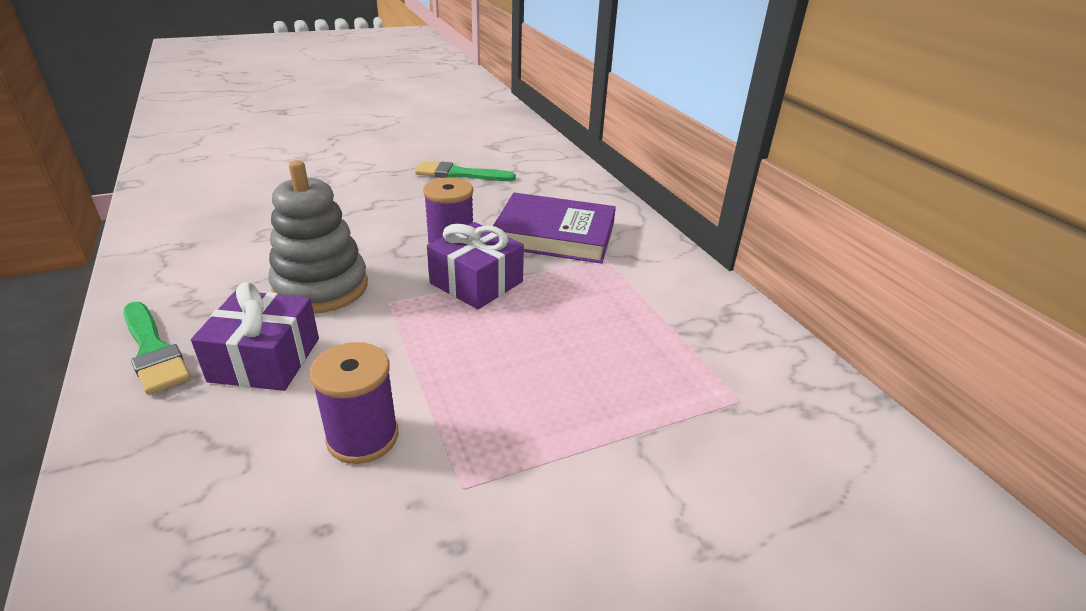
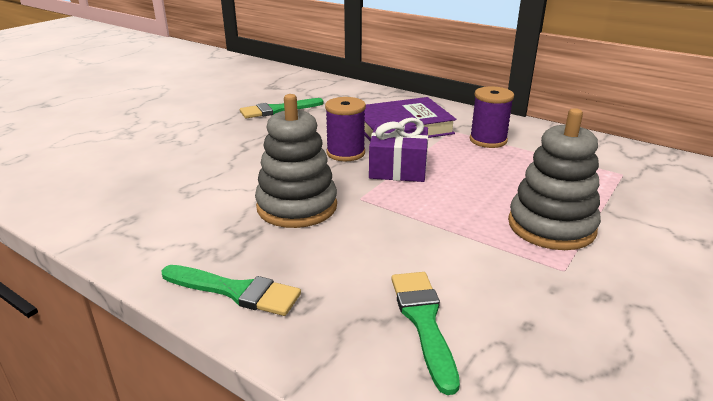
camera: 30 degrees left, 5 degrees down
(240, 465) = (423, 321): none -> green brush
(265, 359) = (333, 261): purple gift -> none
(362, 437) = (471, 272): purple spool -> purple spool (488, 140)
(533, 426) = (551, 226): none -> grey stacking toy

